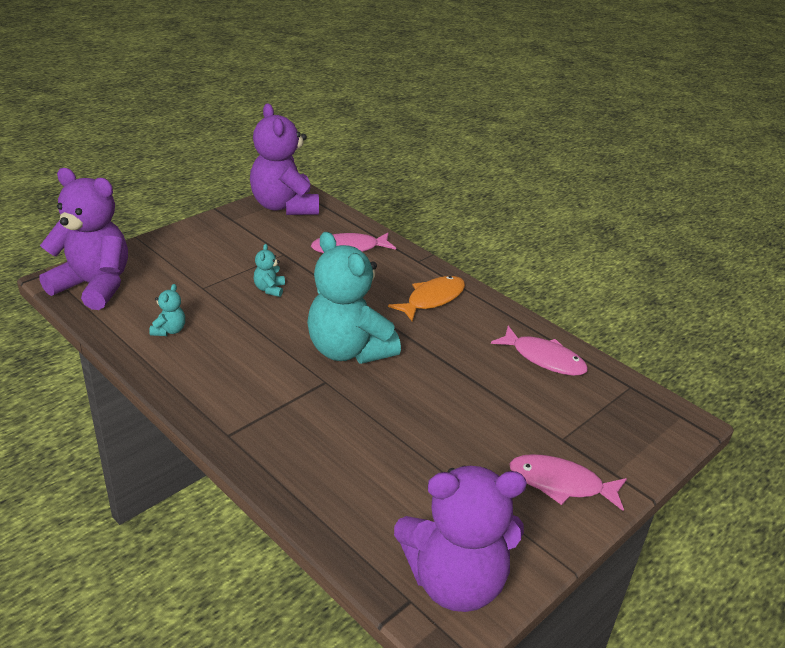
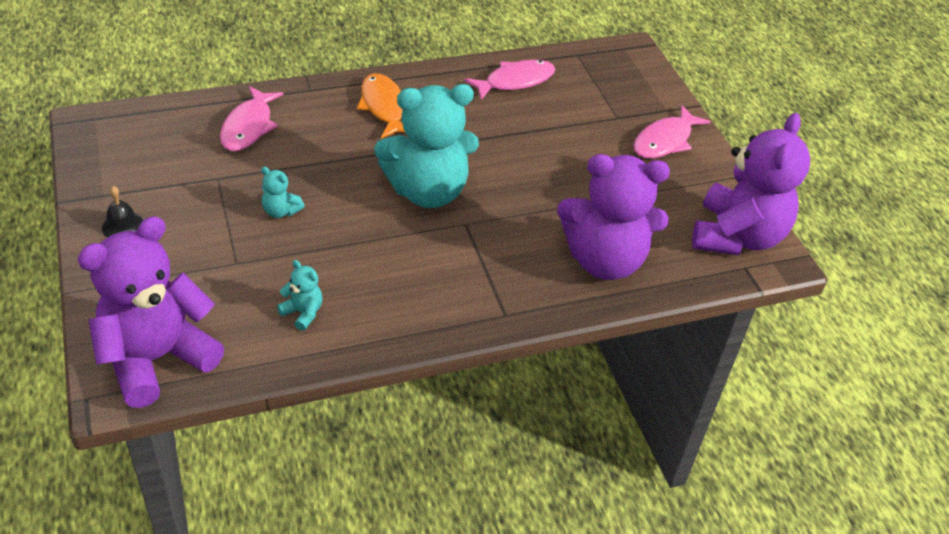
camera: 65 degrees left, 10 degrees up
(208, 235) = (123, 226): none -> black bell
(284, 206) = (111, 143): purple teddy bear -> purple teddy bear (604, 260)

